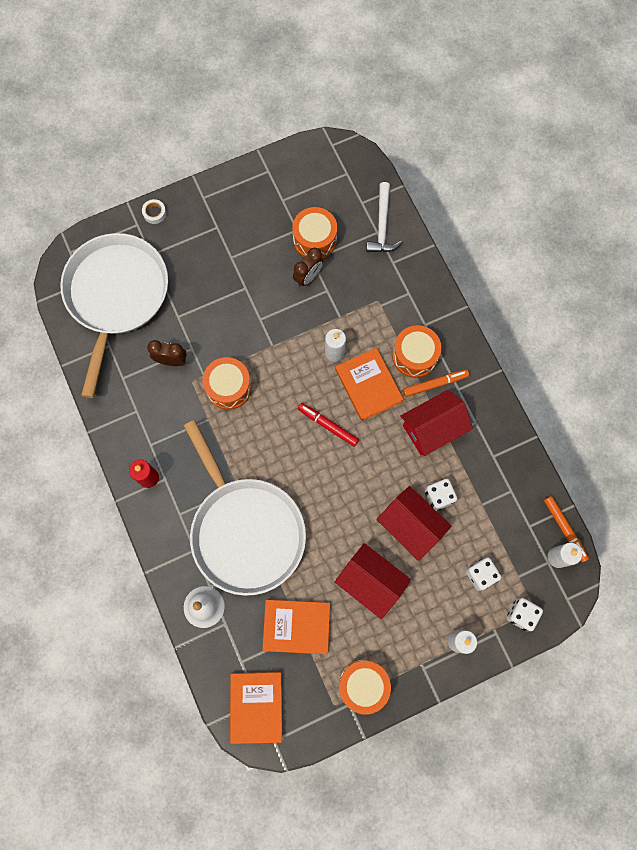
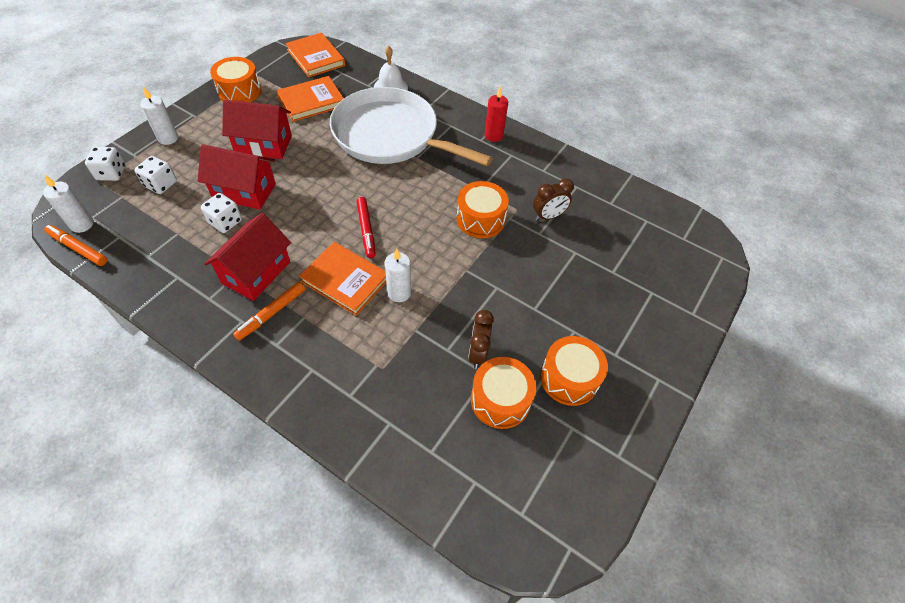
camera: 145 degrees right, 20 degrees down
(116, 295) = (645, 242): white pan -> none
(154, 213) = (688, 334): white tape -> none
(328, 425) = (366, 230): red marker -> red marker turned 75 degrees clockwise
(382, 226) = (430, 464): white hammer -> none
(414, 356) = (308, 330): orange drum -> orange drum (569, 378)

